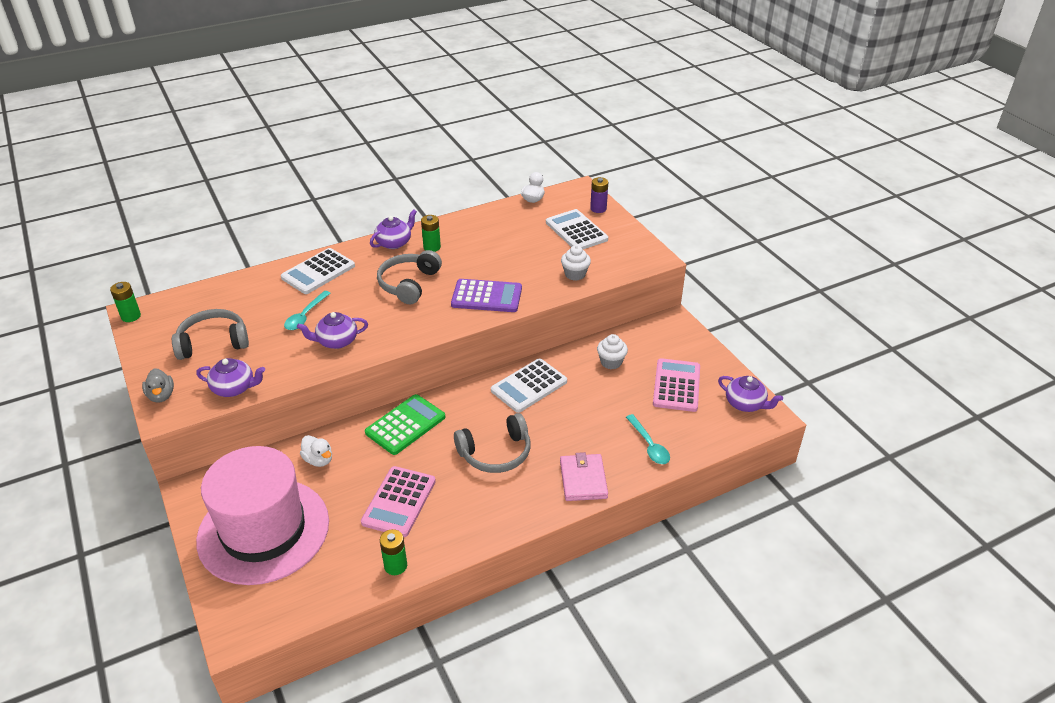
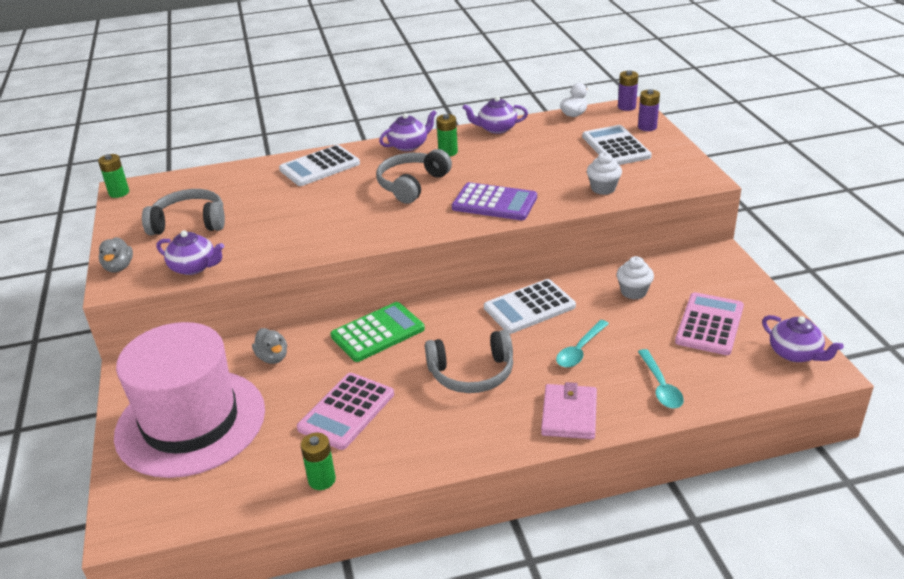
camera: 15 degrees right, 5 degrees down
(305, 316) = (292, 206): turquoise spoon -> turquoise spoon (579, 350)
(318, 460) = (273, 357): white duck -> grey duck
(336, 341) = (316, 232): purple teapot -> purple teapot (496, 128)
(576, 188) = (626, 107): none -> purple battery

